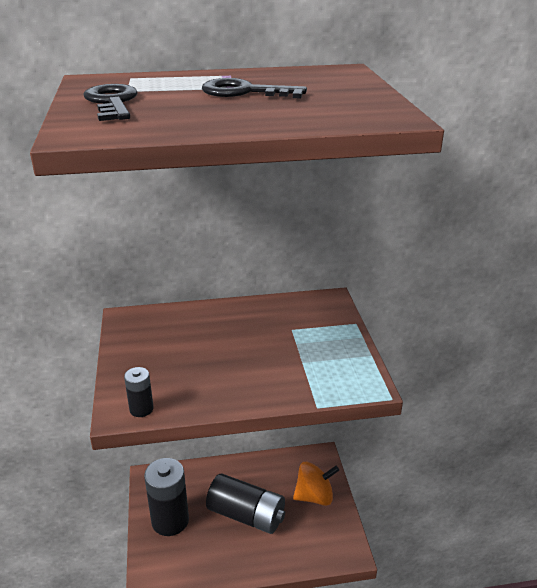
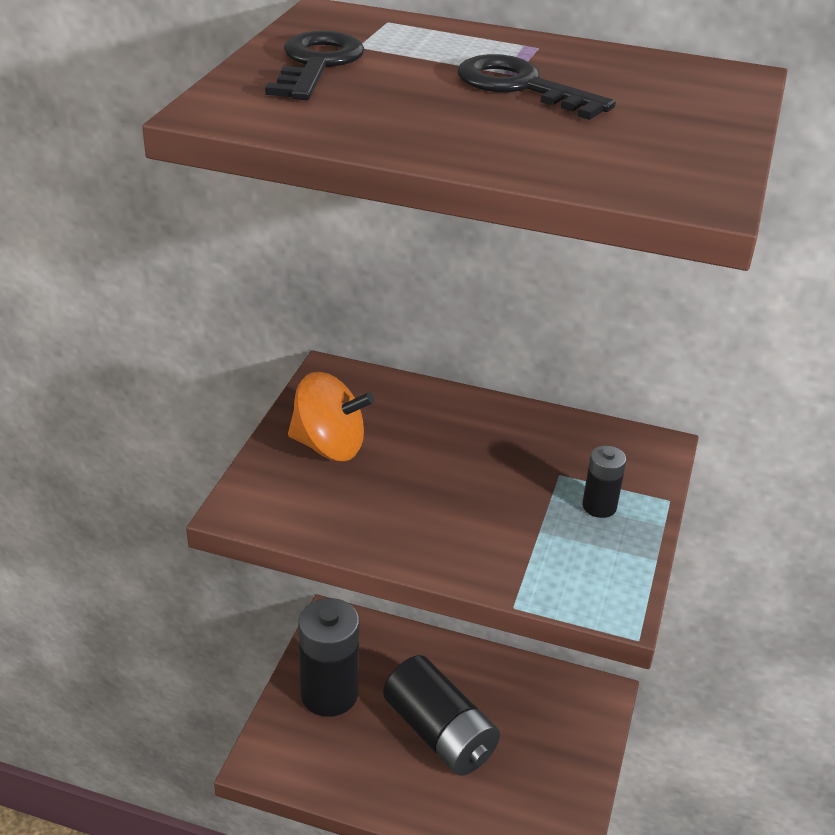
camera: 25 degrees right, 5 degrees up
(141, 409) = (270, 515): black battery -> black battery (599, 506)
(314, 496) = (557, 751): orange spinning top -> orange spinning top (329, 446)

